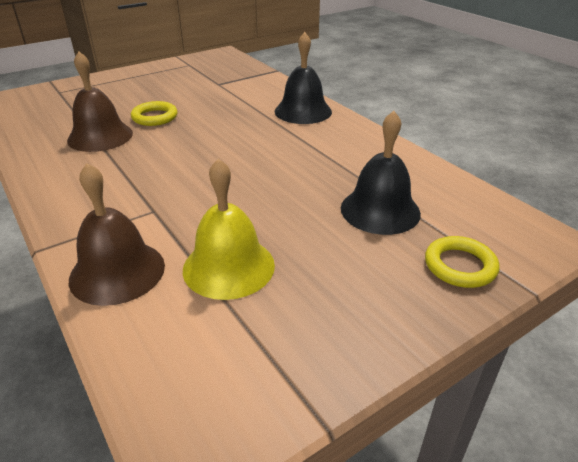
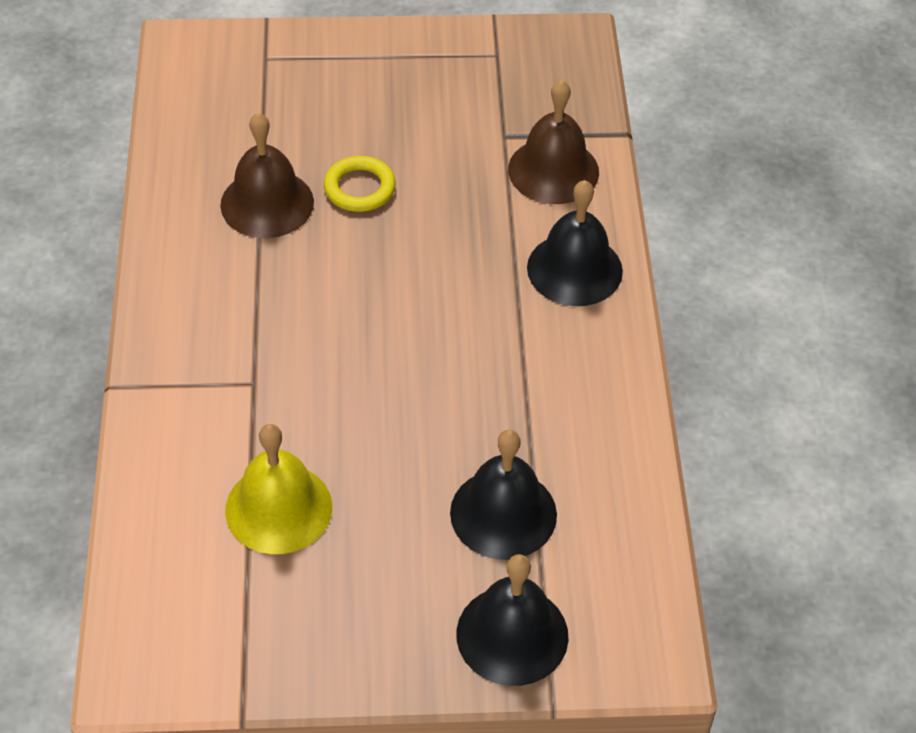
camera: 30 degrees right, 15 degrees up
(117, 272) = (171, 458): brown bell -> brown bell (553, 170)
(460, 266) = (512, 635): yellow ring -> black bell

